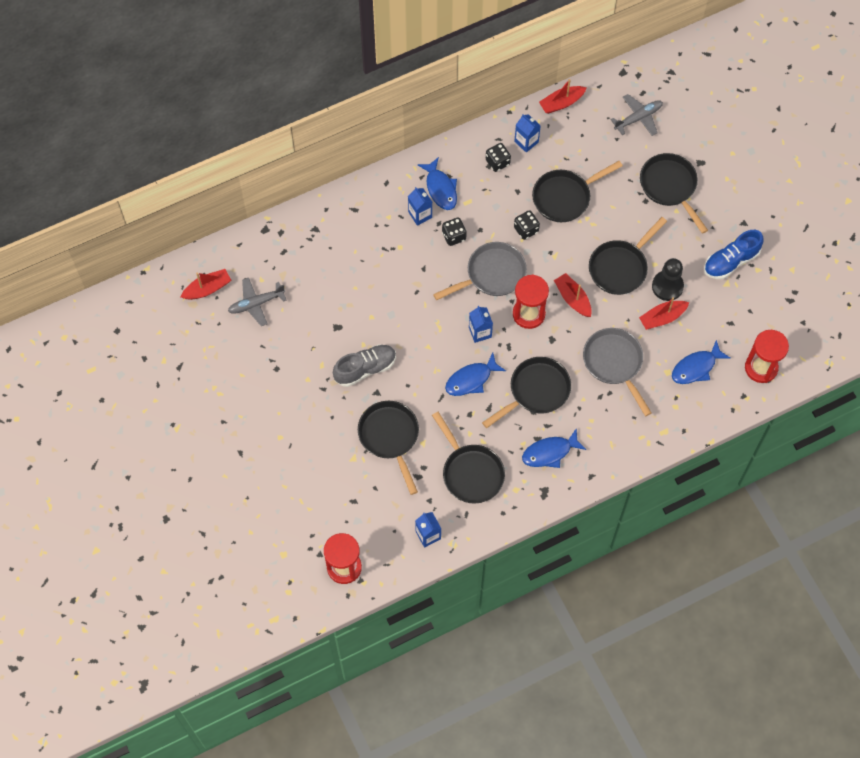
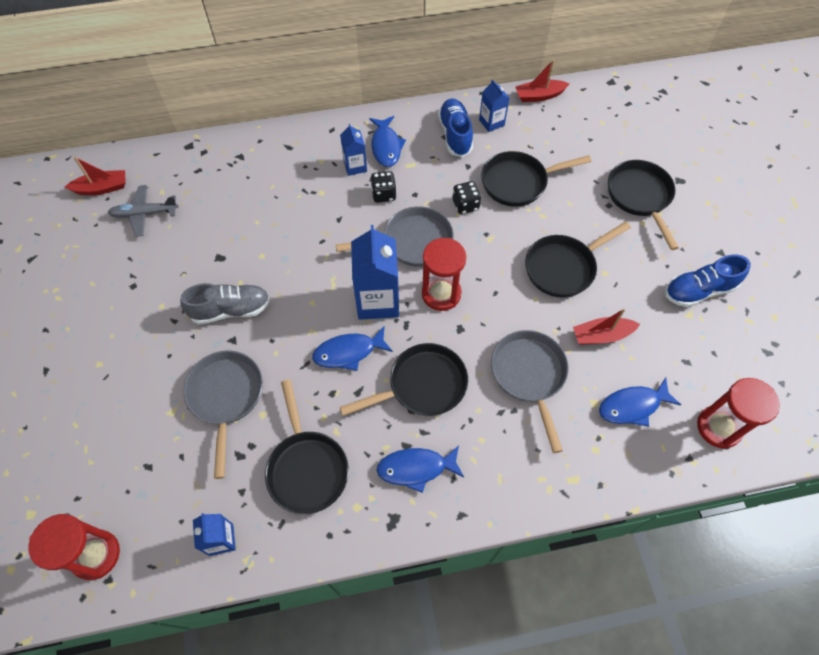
camera: 15 degrees right, 5 degrees down
(390, 437) = (226, 397): black pan -> grey pan
(480, 332) = (377, 301): blue carton -> blue carton, size x1.83
(497, 162) = (455, 135): black dice -> blue shoe
(573, 299) = (498, 289): red boat -> none
(638, 118) = (618, 125): grey plane -> none
(667, 286) = (615, 301): black pawn -> none

